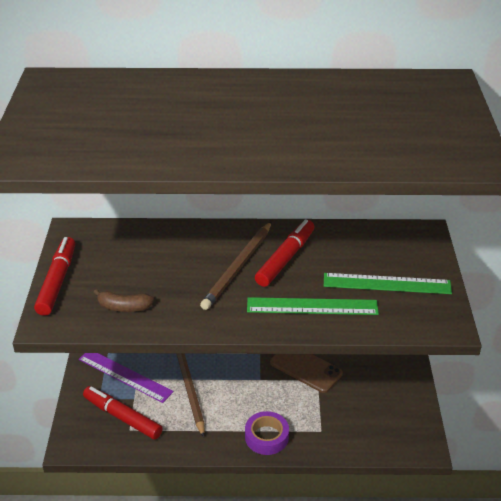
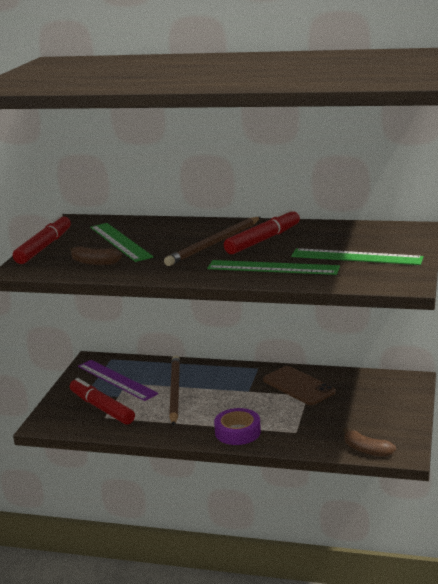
camera: 15 degrees right, 15 degrees down
(137, 268) = (120, 242): none -> green ruler
(392, 448) = (367, 450): none -> brown banana

